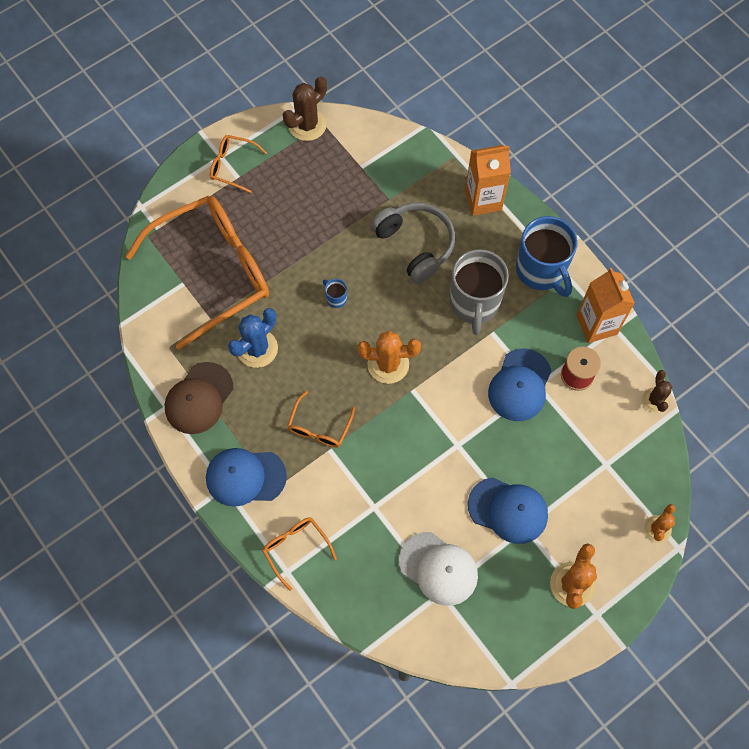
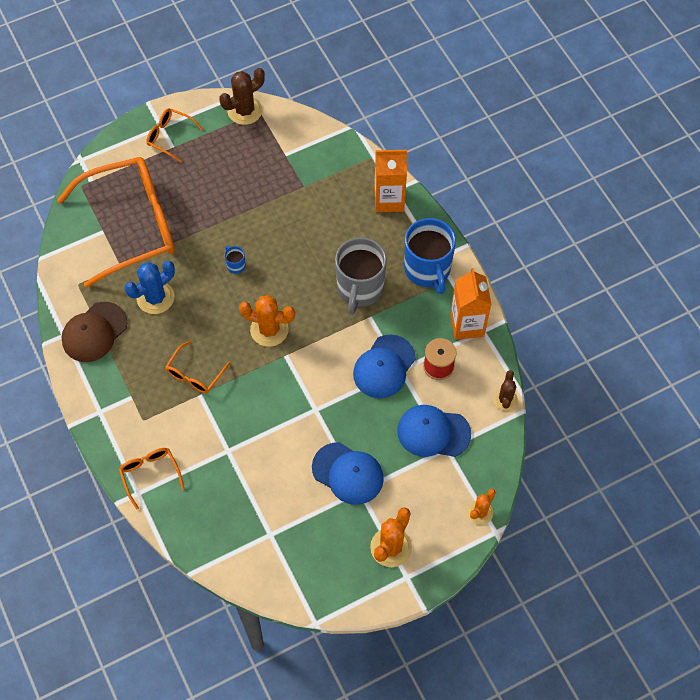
camera: 10 degrees right, 5 degrees down
(245, 477) = (120, 406): blue cap -> blue cap (433, 432)
(415, 245) = (318, 230): grey headphones -> none
(438, 568) = (273, 513): white cap -> none

